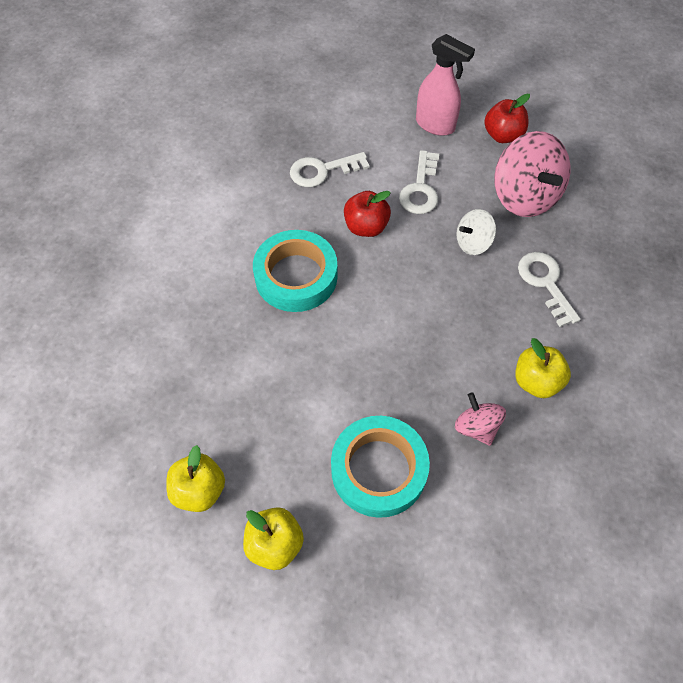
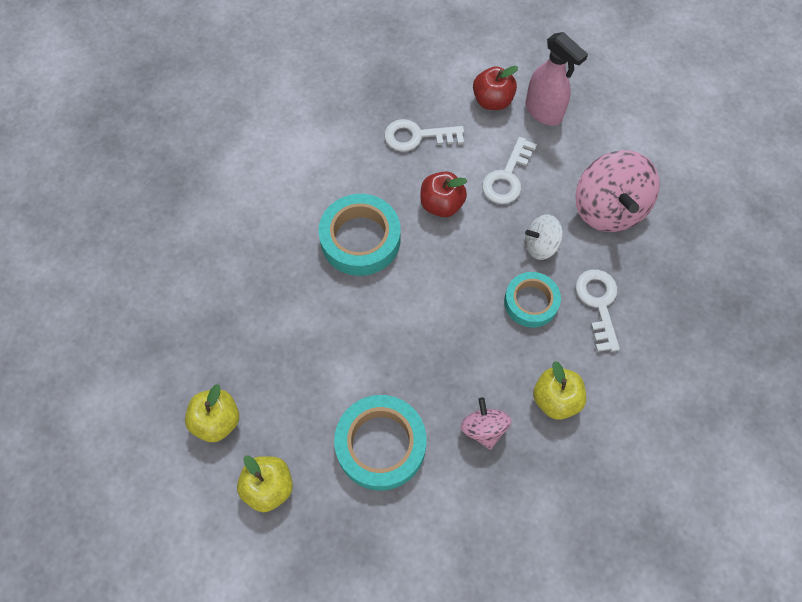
camera: 15 degrees right, 5 degrees up
(481, 296) = (531, 302): none -> turquoise tape
(503, 135) = (608, 138): red apple -> red apple (492, 101)

